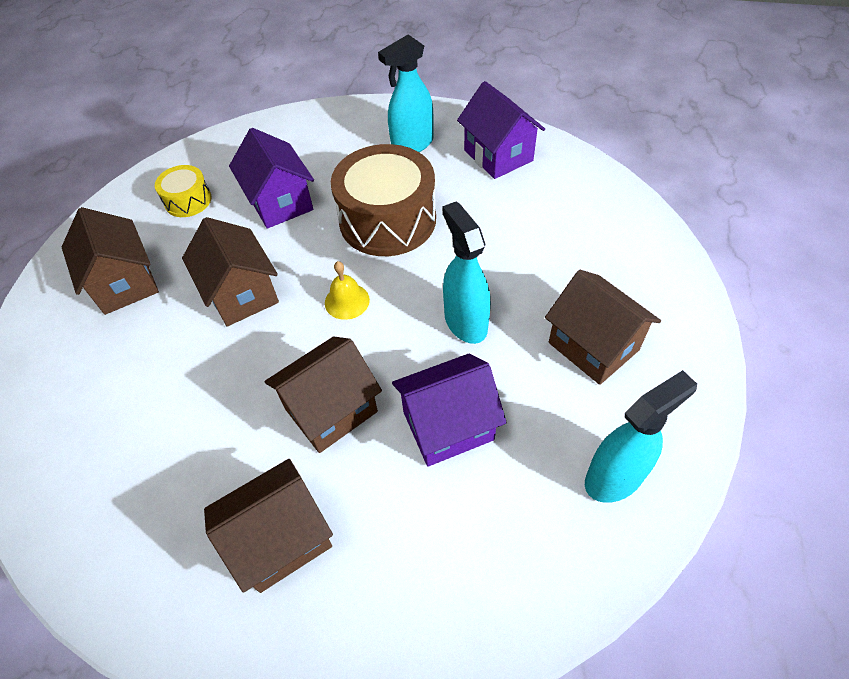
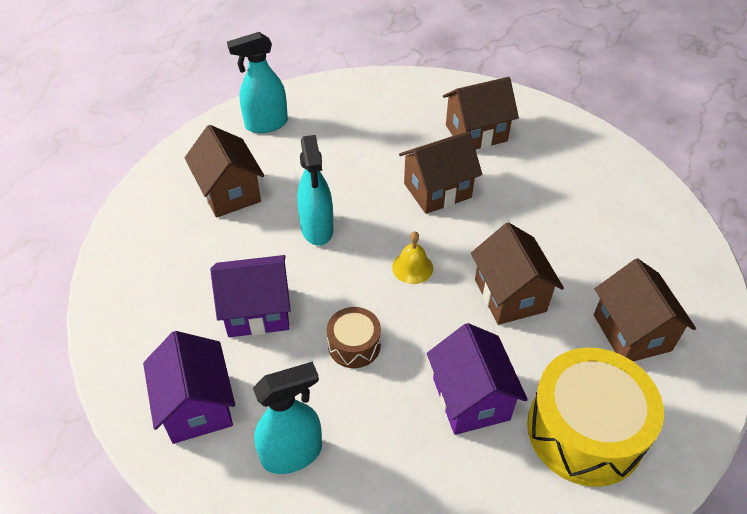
camera: 170 degrees left, 5 degrees down
(188, 200) = (585, 430): yellow drum -> yellow drum, size x2.01
(387, 220) = (354, 345): brown drum -> brown drum, size x0.50
(448, 426) = (357, 167): purple house -> purple house (257, 311)

